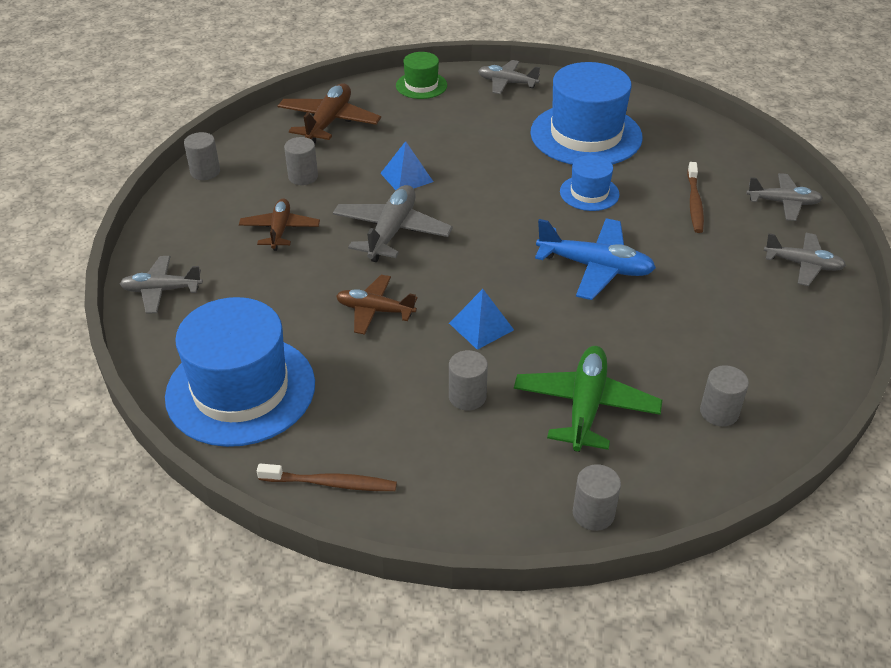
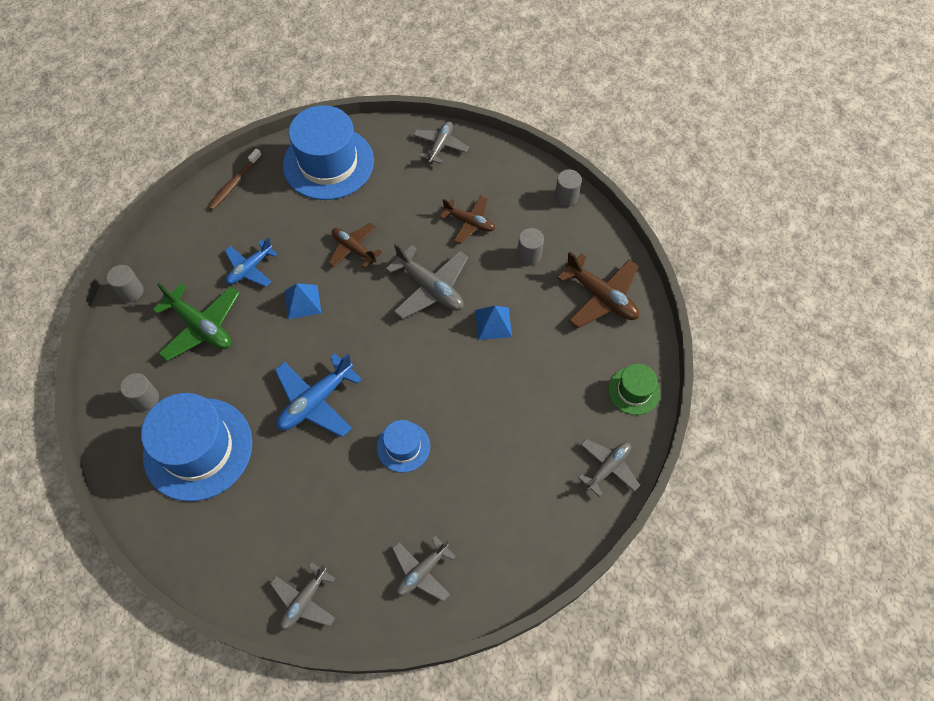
camera: 115 degrees right, 20 degrees up
(375, 310) = (354, 249): brown plane -> brown plane turned 90 degrees counterclockwise
(467, 397) = (250, 268): grey cylinder -> blue plane
(586, 135) = (487, 491): blue hat -> blue hat (198, 448)
(694, 203) = (346, 523): brown toothbrush -> none
(803, 265) = (228, 556): grey plane -> grey plane (422, 571)

